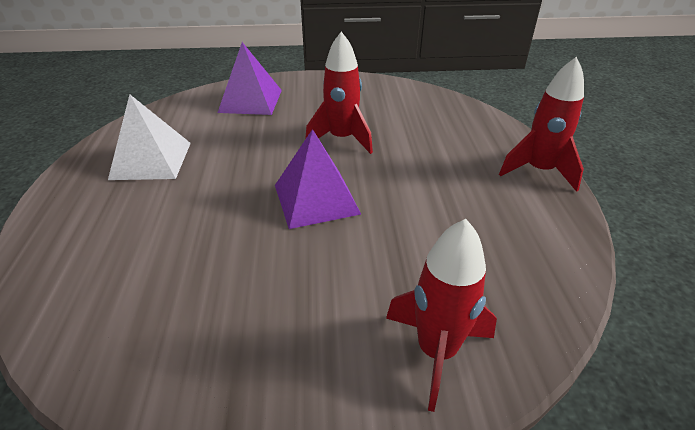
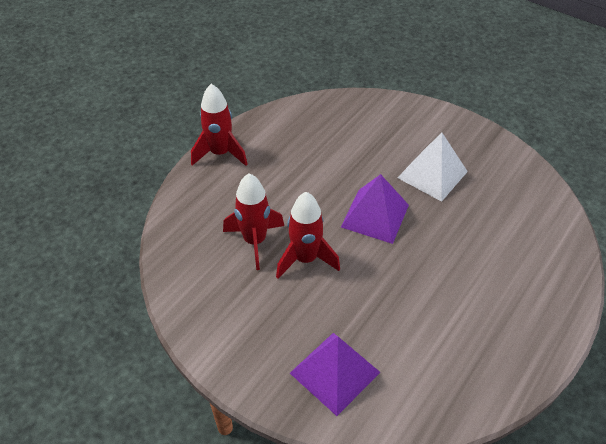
camera: 140 degrees left, 10 degrees up
(151, 160) = (471, 330): white pyramid -> white pyramid (432, 174)
(436, 351) = (392, 116): red rocket -> red rocket (255, 241)

